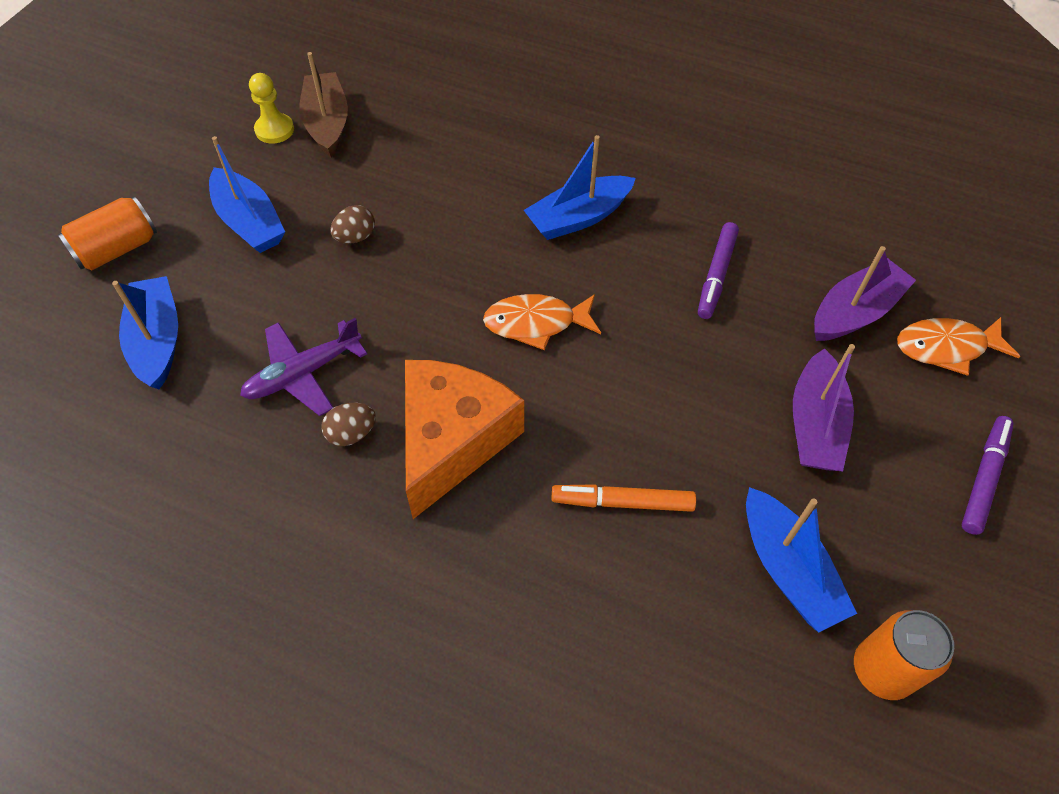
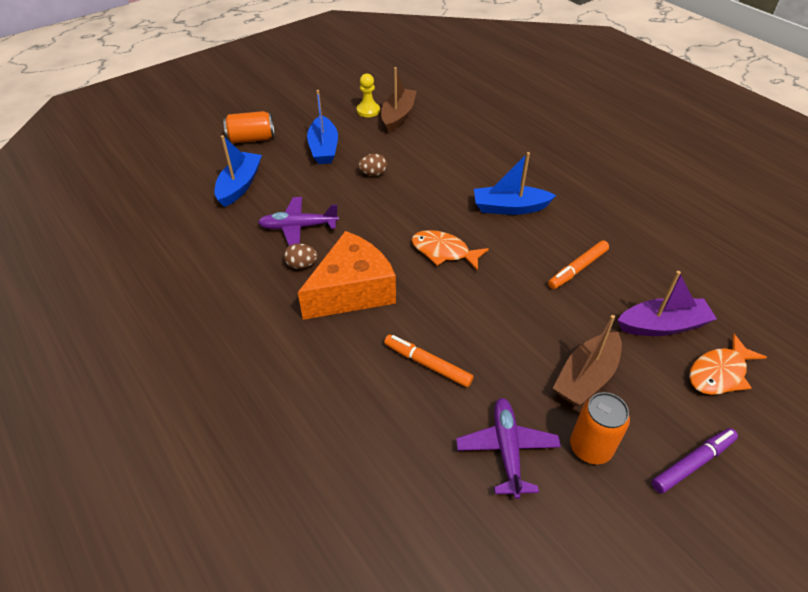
camera: 30 degrees right, 10 degrees down
(716, 275) = (577, 269): purple marker -> orange marker
(787, 569) = (507, 449): blue boat -> purple plane
(815, 424) = (586, 377): purple boat -> brown boat
(882, 670) = (531, 539): orange can -> orange can (590, 447)
(946, 347) = (719, 373): orange fish -> orange fish turned 60 degrees counterclockwise

